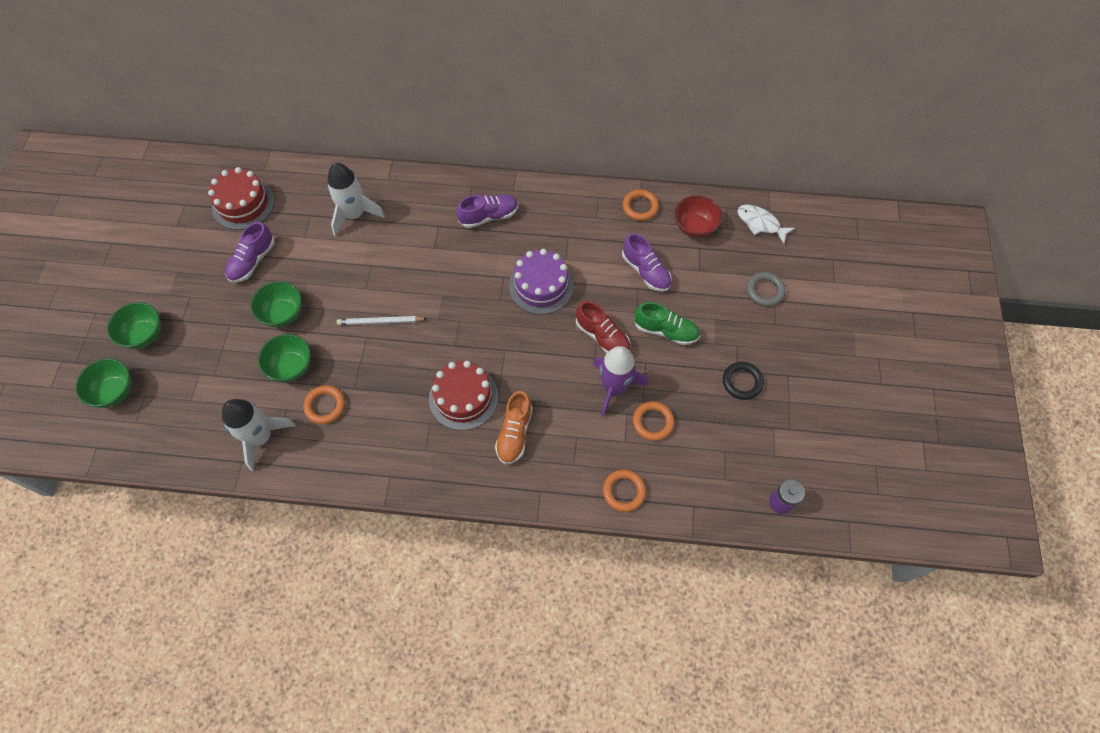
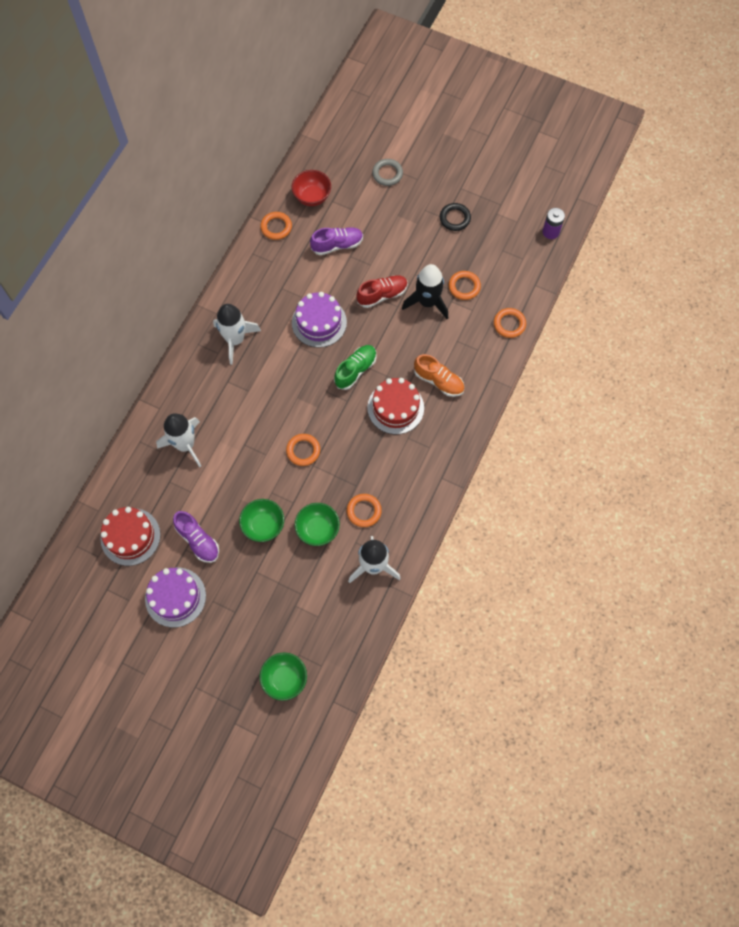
camera: 70 degrees left, 5 degrees up
(144, 335) = (237, 646): green bowl -> none
(187, 263) = (175, 597): none -> purple cake
(380, 322) = (303, 451): white pencil -> orange ring
(489, 216) = (235, 340): purple shoe -> white rocket
(614, 388) = (427, 302): purple rocket -> black rocket
(665, 331) = (394, 251): green shoe -> green shoe (355, 370)
(760, 223) = (328, 152): white fish -> none

